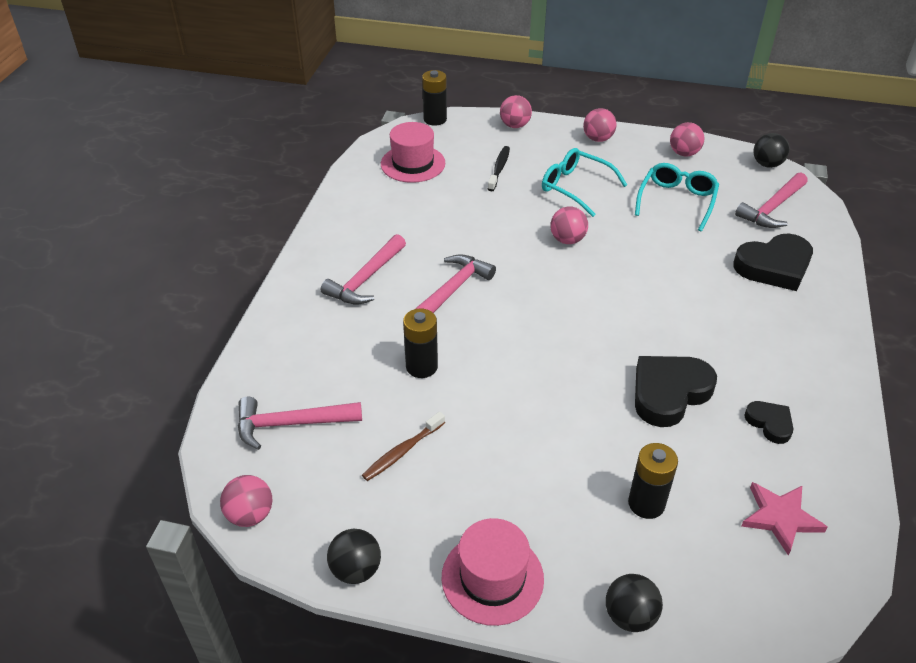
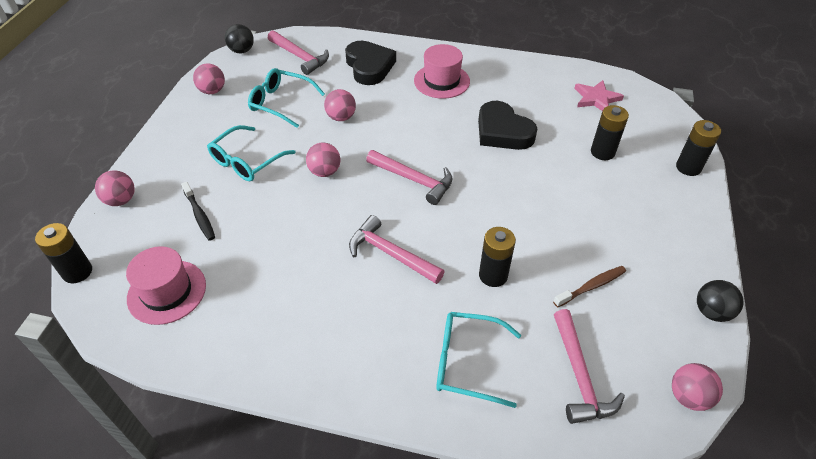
camera: 90 degrees left, 5 degrees up
(319, 341) = (467, 362): none -> turquoise glasses
(365, 279) = (371, 327): pink hammer -> pink hammer (414, 180)
(402, 451) = (591, 286): brown toothbrush -> brown toothbrush turned 75 degrees counterclockwise
(492, 578) = (687, 231): pink hat -> pink hat (441, 81)
(499, 169) = (199, 215): black toothbrush -> black toothbrush turned 135 degrees counterclockwise
(598, 139) = (170, 141): pink ball -> pink ball (341, 117)
(630, 616) = (688, 167): black ball -> black battery
(769, 423) = (522, 91): black heart -> none

